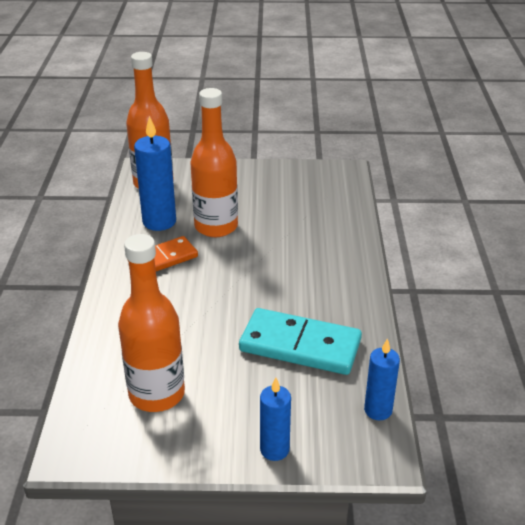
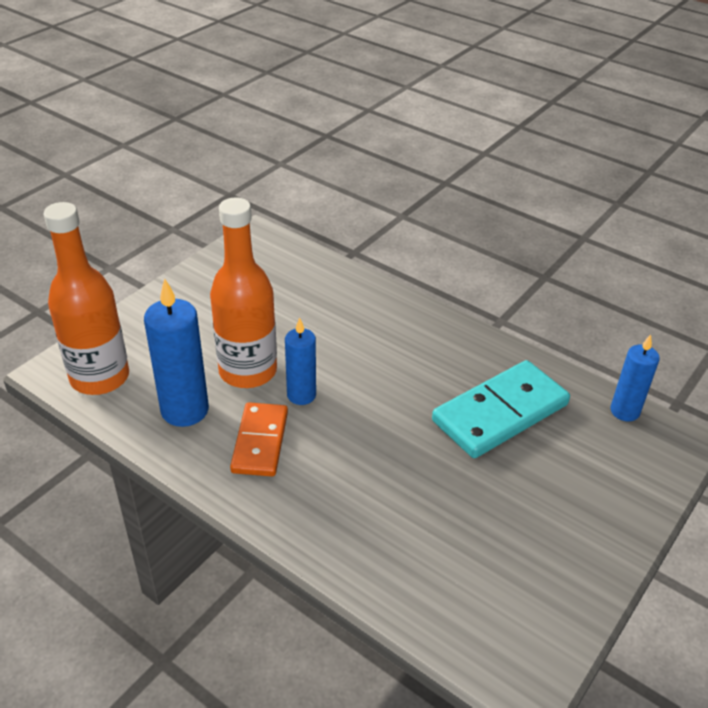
camera: 55 degrees left, 5 degrees up
(157, 394) = (488, 558): orange bottle -> none
(274, 449) = (630, 506): blue candle -> blue candle (301, 395)

